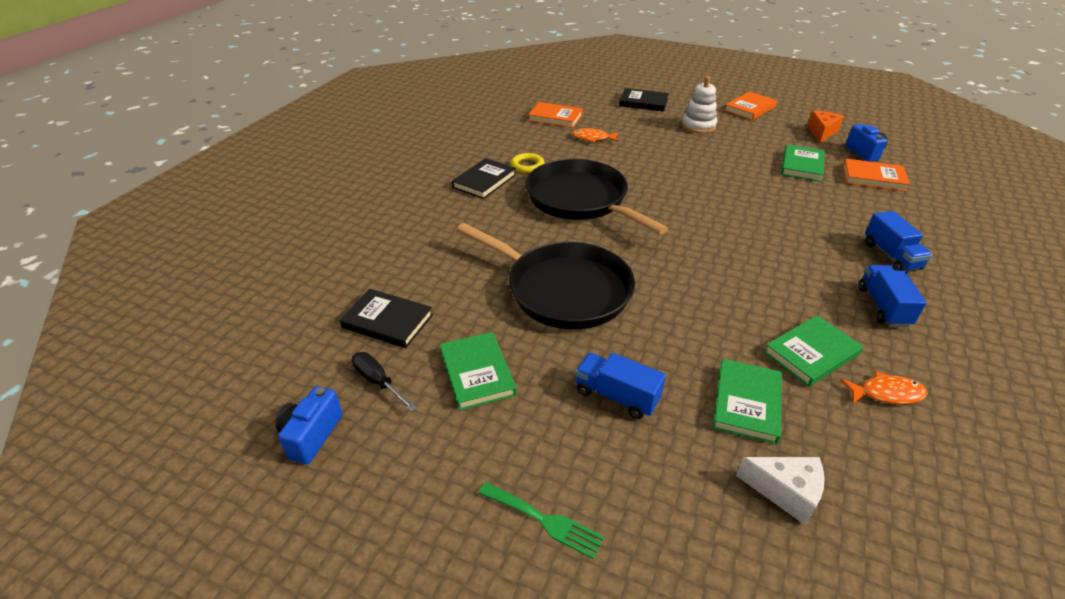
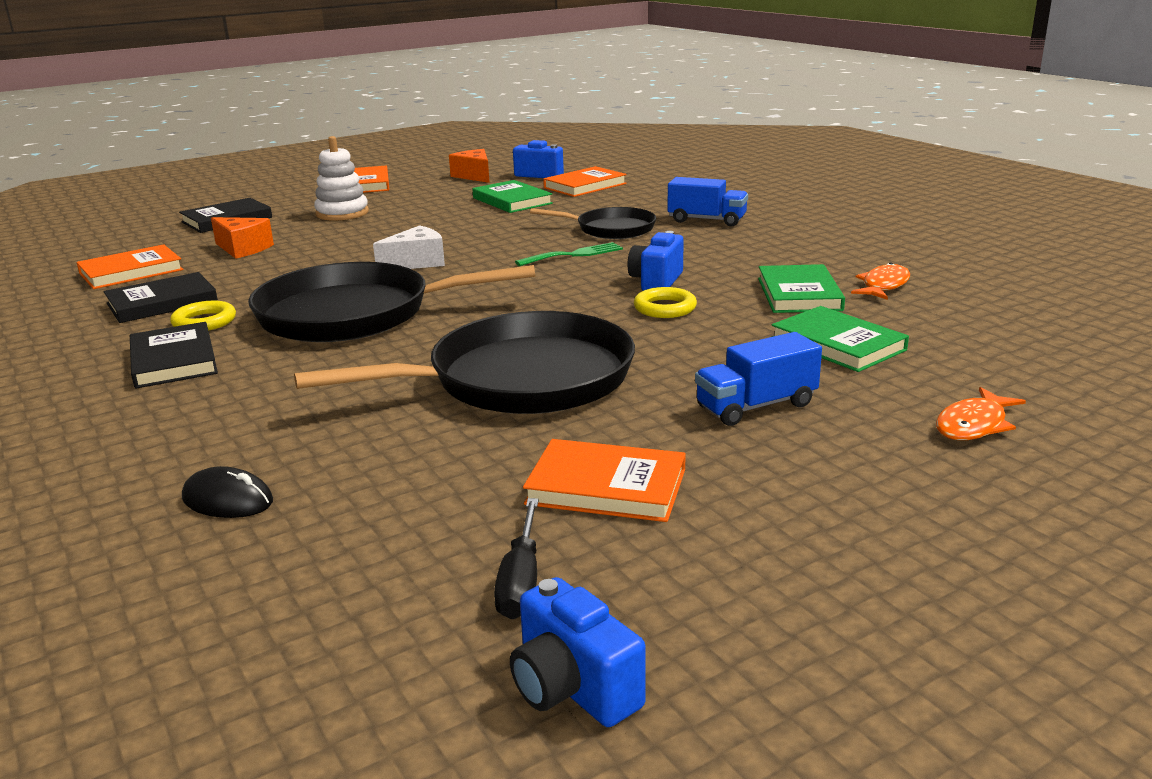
camera: 55 degrees left, 15 degrees down
(378, 382) = (521, 581): black screwdriver -> black screwdriver turned 75 degrees counterclockwise
(385, 264) = (228, 500): none -> black mouse
(387, 321) = (383, 535): black book -> black book (162, 303)
(477, 373) = (606, 487): green book -> orange book
(544, 520) = (920, 512): green fork -> green fork (574, 255)
(592, 138) = (235, 267): orange fish -> orange fish (973, 425)
(615, 127) = (243, 249): none -> orange cheese
(713, 301) = (665, 308): none -> yellow ring
(750, 280) = (656, 282): none -> blue camera
(785, 492) = (972, 367): white cheese -> white cheese (416, 262)
(812, 224) = (611, 229): none -> black pan
(883, 306) = (771, 247): blue truck -> none

